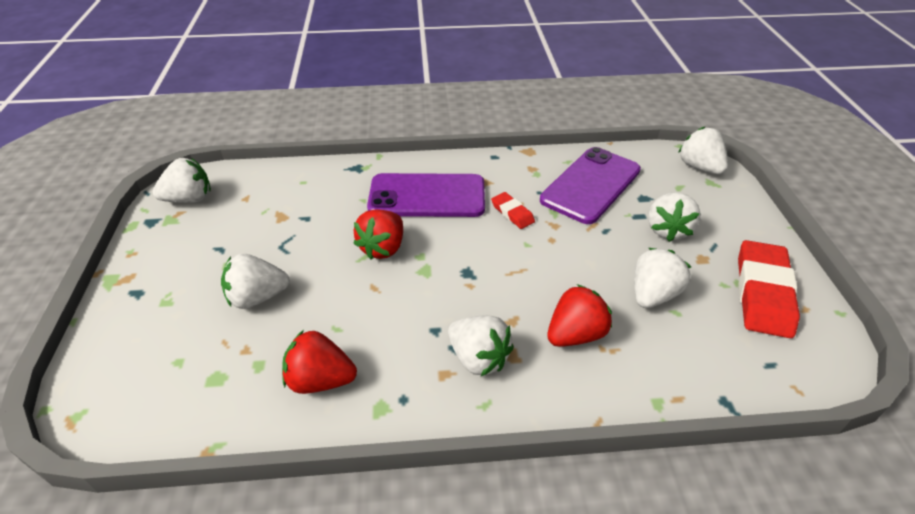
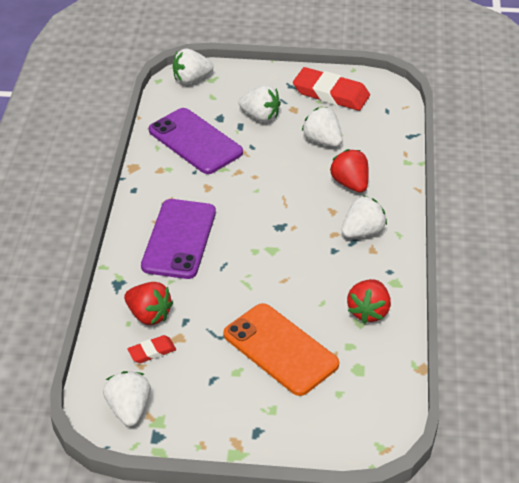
camera: 80 degrees left, 0 degrees up
(257, 297) = (280, 349): white strawberry -> orange phone
(383, 248) = (240, 272): red strawberry -> red strawberry (149, 315)
(512, 213) = (217, 191): red eraser -> red eraser (152, 351)

